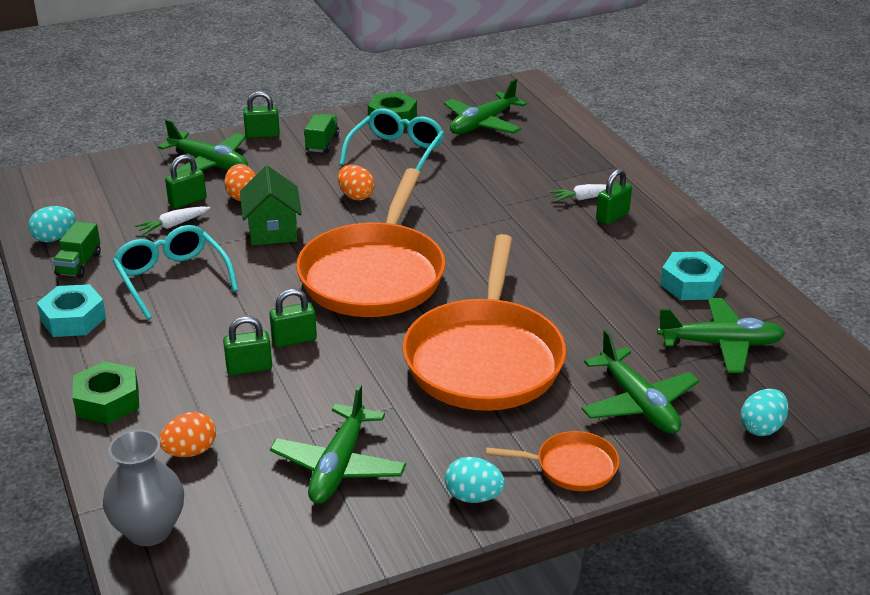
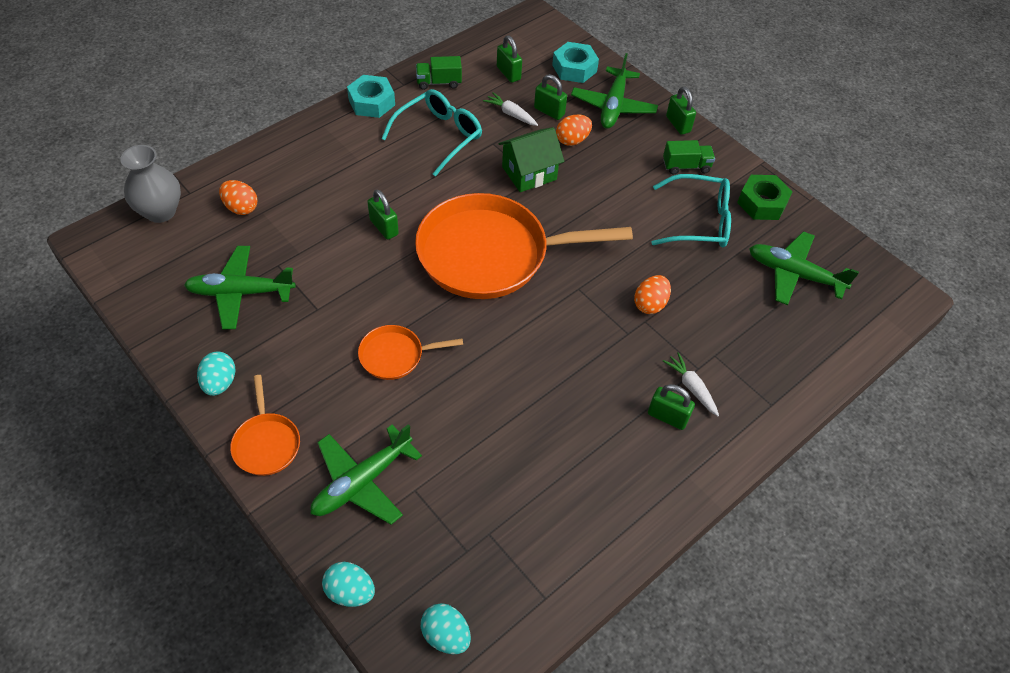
camera: 70 degrees right, 20 degrees up
(54, 238) = (466, 59): turquoise egg -> turquoise egg (446, 635)
(108, 401) = (285, 150): green nut -> none
(249, 368) = (341, 211): green padlock -> green padlock (508, 73)
(356, 196) = (608, 211): orange egg -> orange egg (650, 304)
(484, 358) = (395, 355): orange pan -> orange pan, size x0.45
(690, 284) = (569, 504): turquoise nut -> turquoise nut (574, 68)
(721, 344) = (473, 543): green plane -> none

